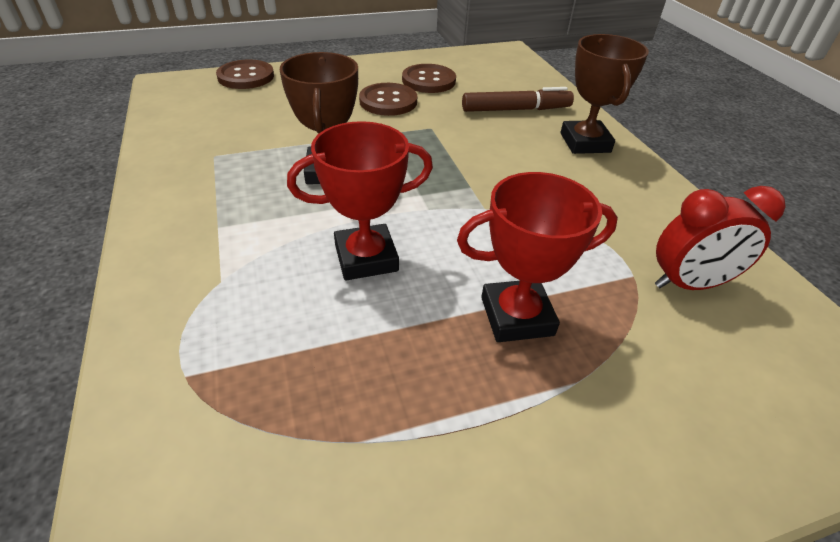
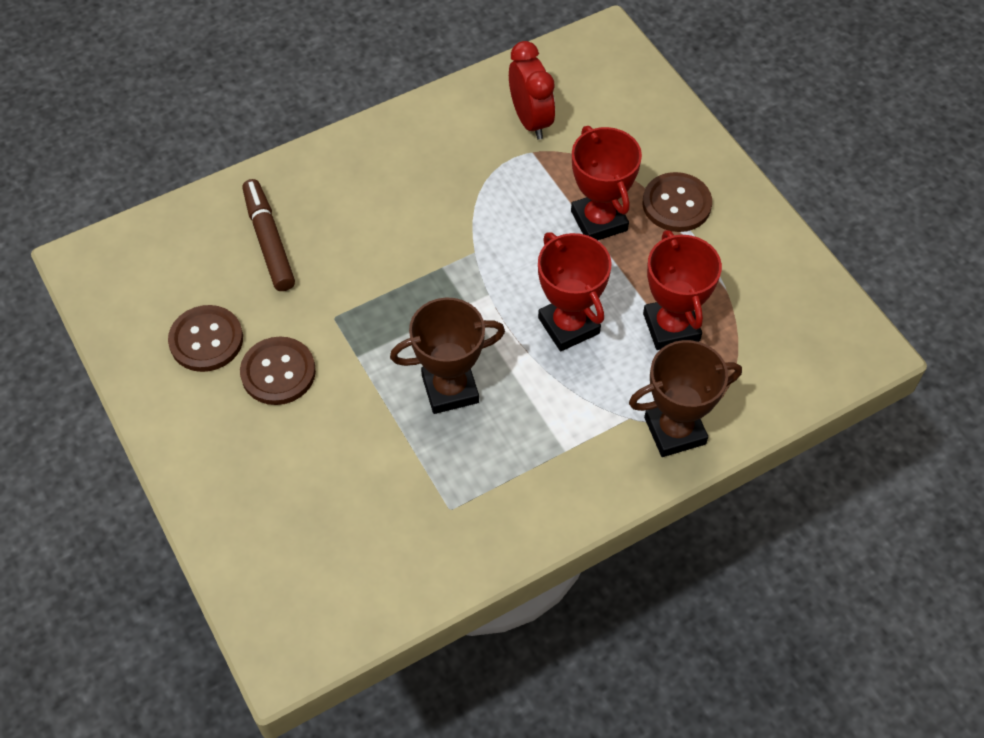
camera: 100 degrees left, 15 degrees up
(246, 76) = (240, 563): brown button -> brown button (676, 204)
(323, 352) = (671, 327): none -> red trophy
(585, 143) = (332, 178): brown trophy -> brown trophy (675, 431)

